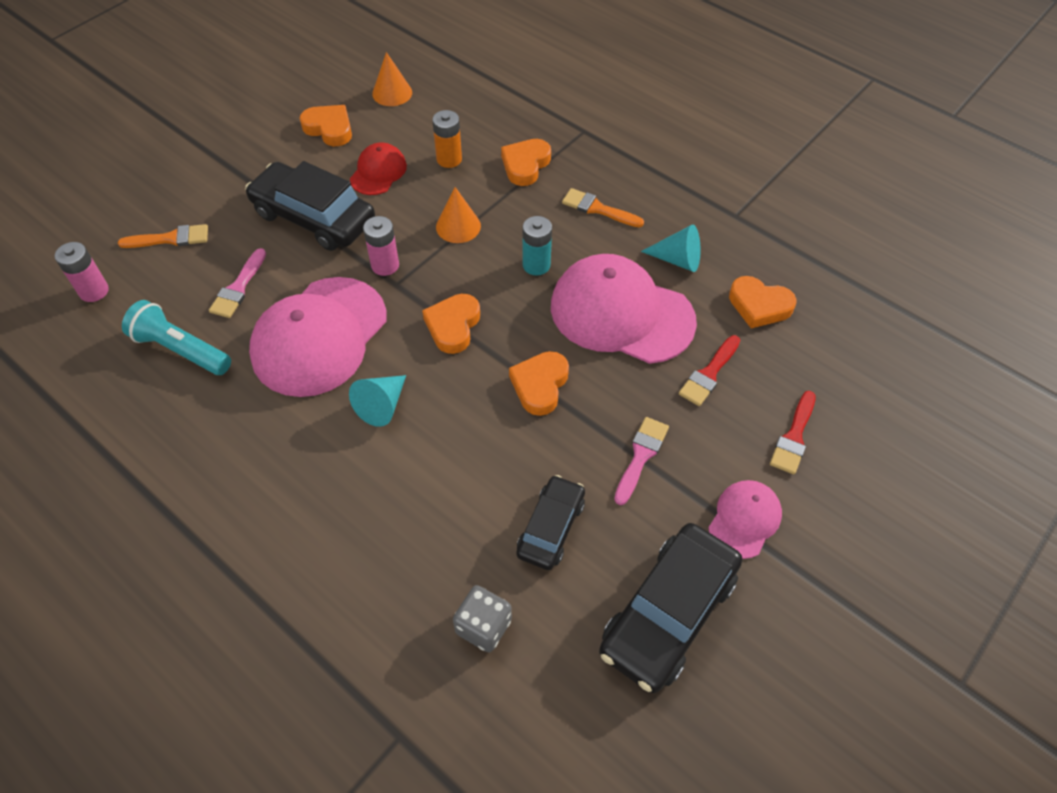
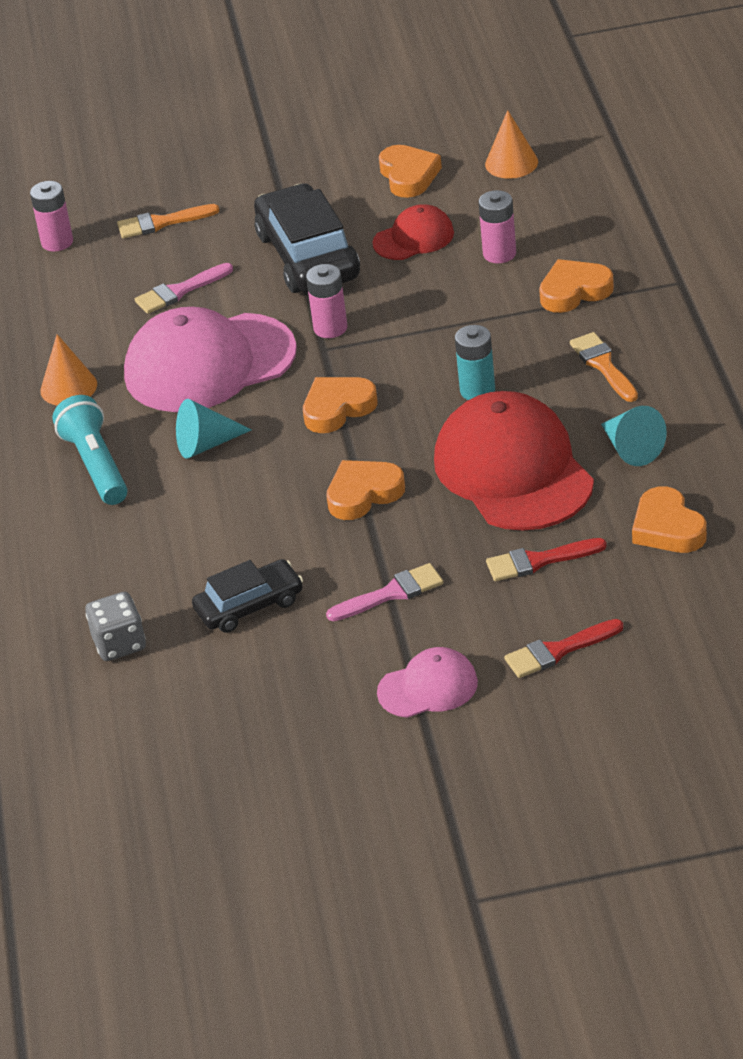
camera: 45 degrees right, 15 degrees down
(171, 238) = (161, 223): orange brush -> orange brush turned 135 degrees clockwise
(181, 350) = (83, 323): turquoise flashlight -> turquoise flashlight (96, 465)
(449, 159) = (499, 254): orange battery -> pink battery
(458, 226) = (439, 322): orange cone -> orange cone (68, 387)
(621, 313) = (513, 470): pink cap -> red cap
(668, 613) = (278, 715): black car -> none

